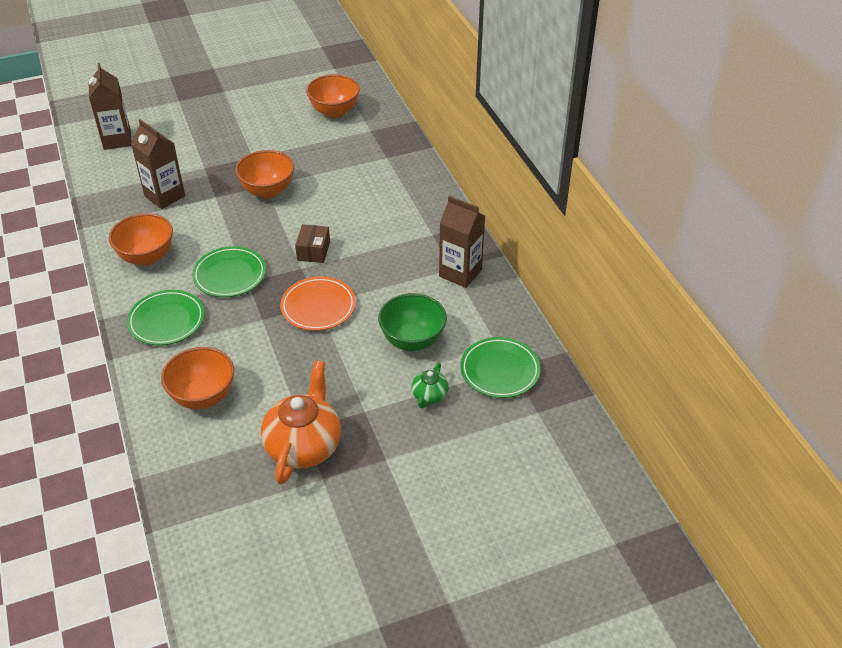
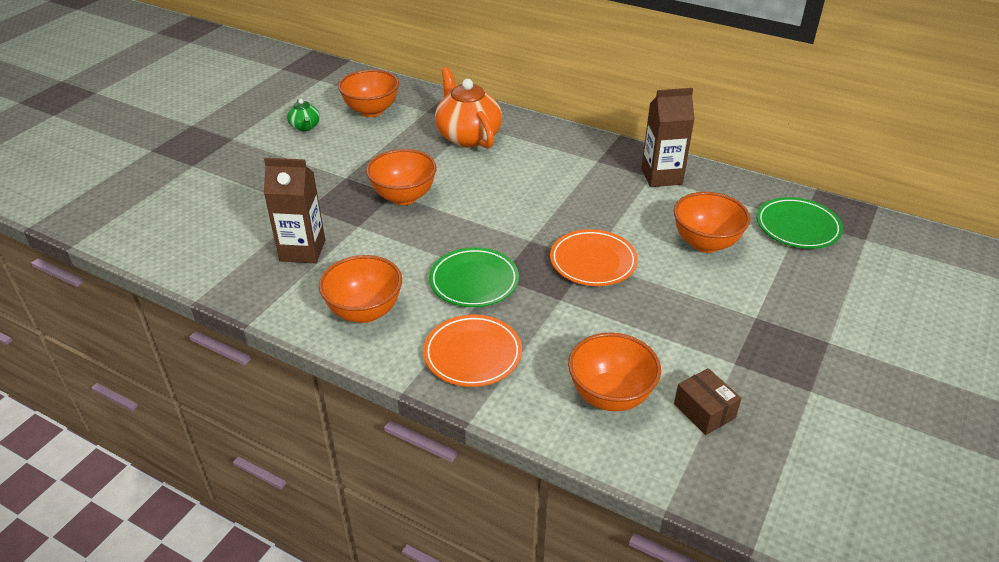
camera: 40 degrees left, 5 degrees down
(117, 140) = (170, 228): brown carton -> none
(167, 321) = (472, 354): green plate -> orange plate
(304, 445) = (755, 375): orange teapot -> orange teapot (468, 136)
(313, 251) = (520, 222): brown box -> brown box (704, 411)
(412, 340) = (705, 243): green bowl -> orange bowl
(429, 396) = (782, 275): green teapot -> green teapot (305, 127)

